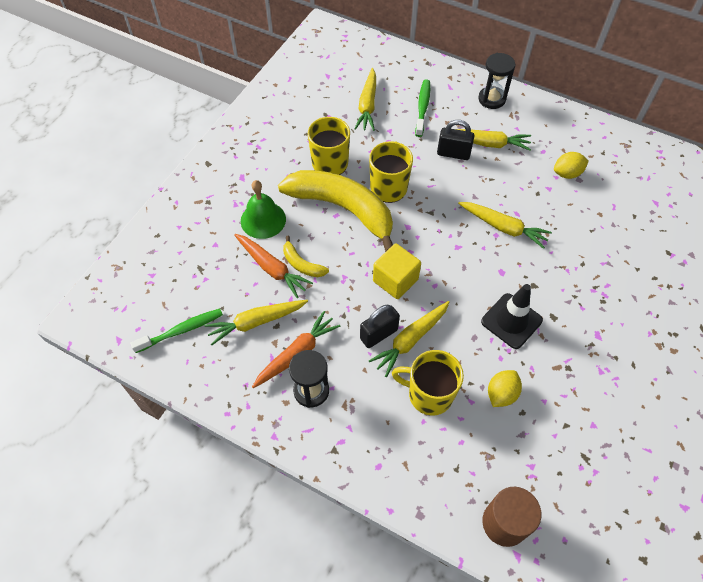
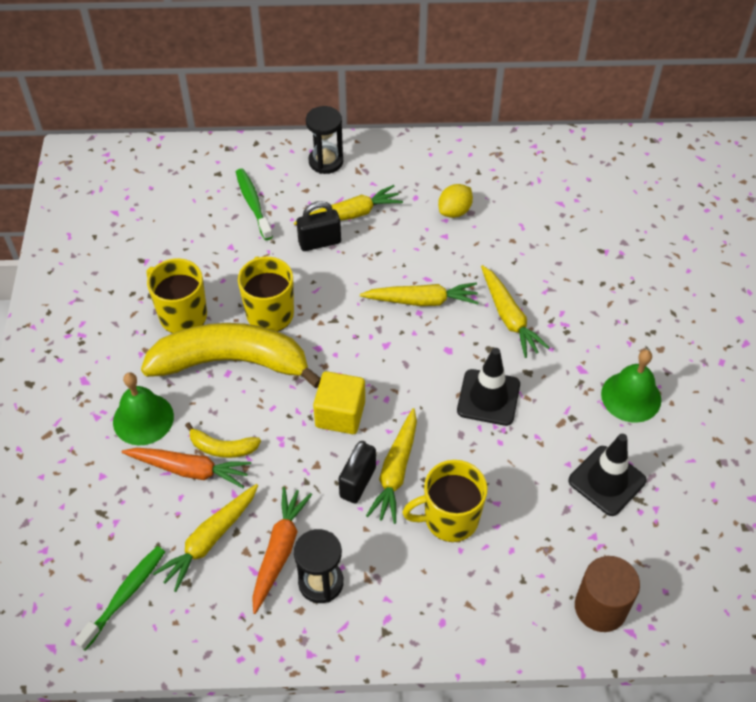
camera: 30 degrees left, 5 degrees down
(367, 105) = (186, 228): yellow carrot -> yellow carrot (509, 317)
(501, 394) = (522, 479): yellow lemon -> none
(567, 429) = (607, 481): none -> black traffic cone
(626, 375) = (631, 397): none -> green bell

